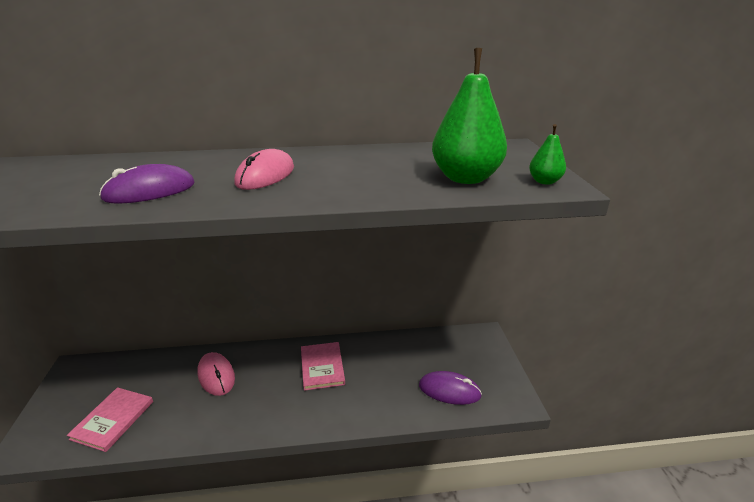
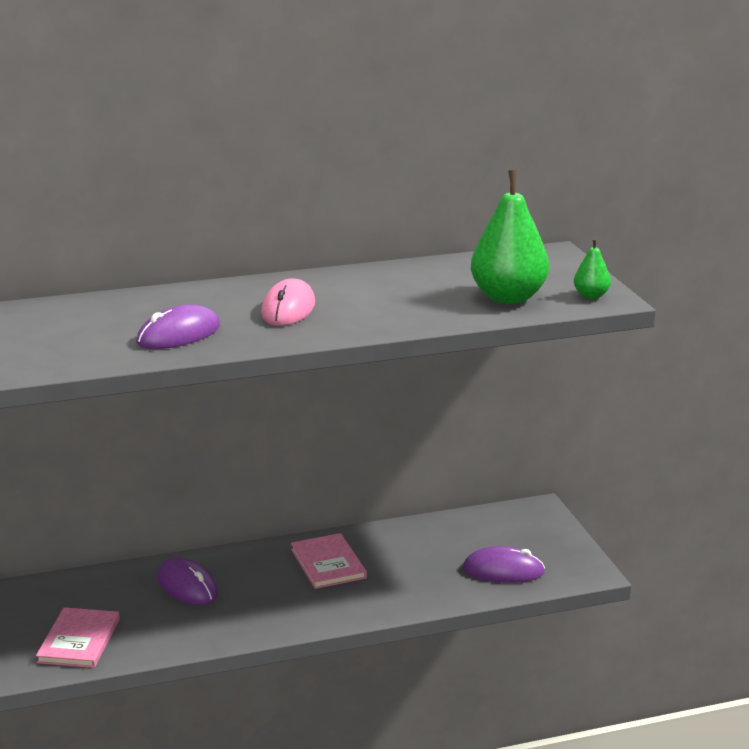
camera: 10 degrees left, 5 degrees down
(216, 376) = (187, 586): pink mouse -> purple mouse

